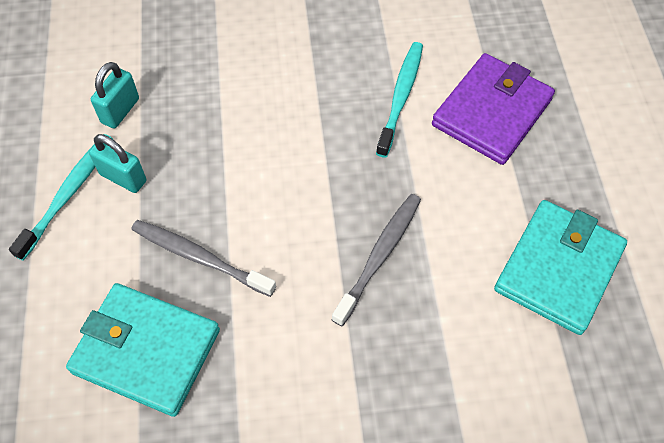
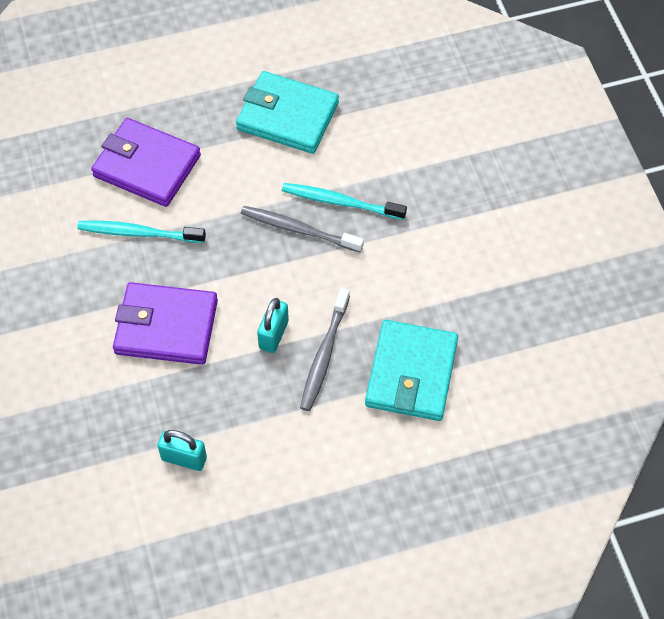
camera: 100 degrees left, 0 degrees up
(69, 193) = (281, 475): turquoise toothbrush -> turquoise toothbrush (340, 202)
(123, 178) = (258, 435): turquoise padlock -> turquoise padlock (273, 335)
(276, 110) = (166, 327): none -> purple wallet

